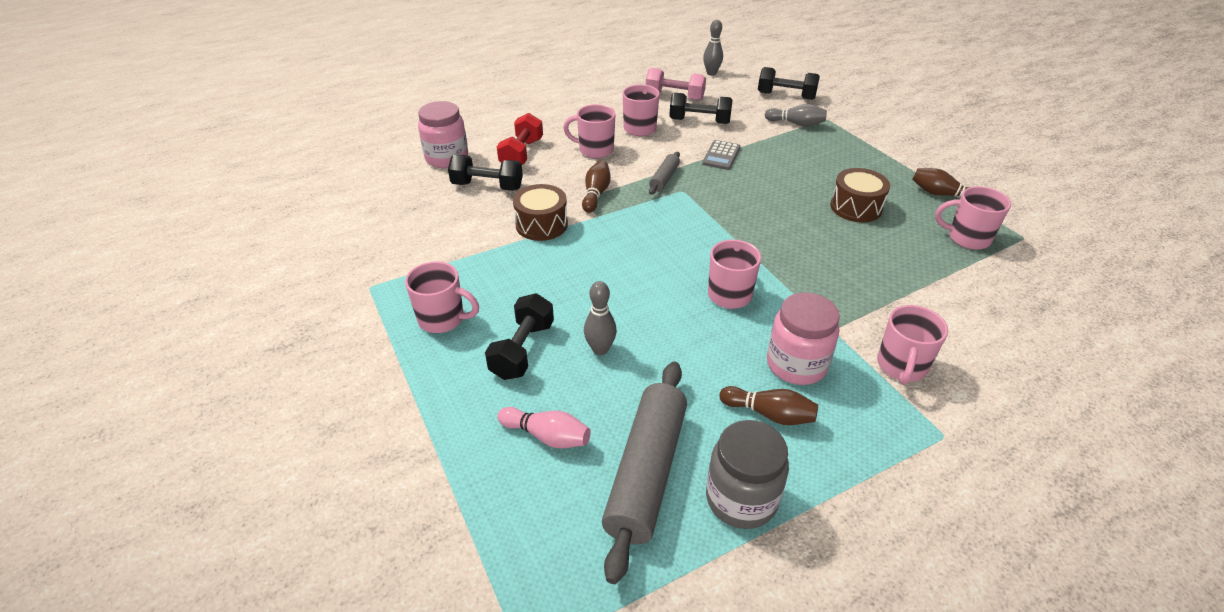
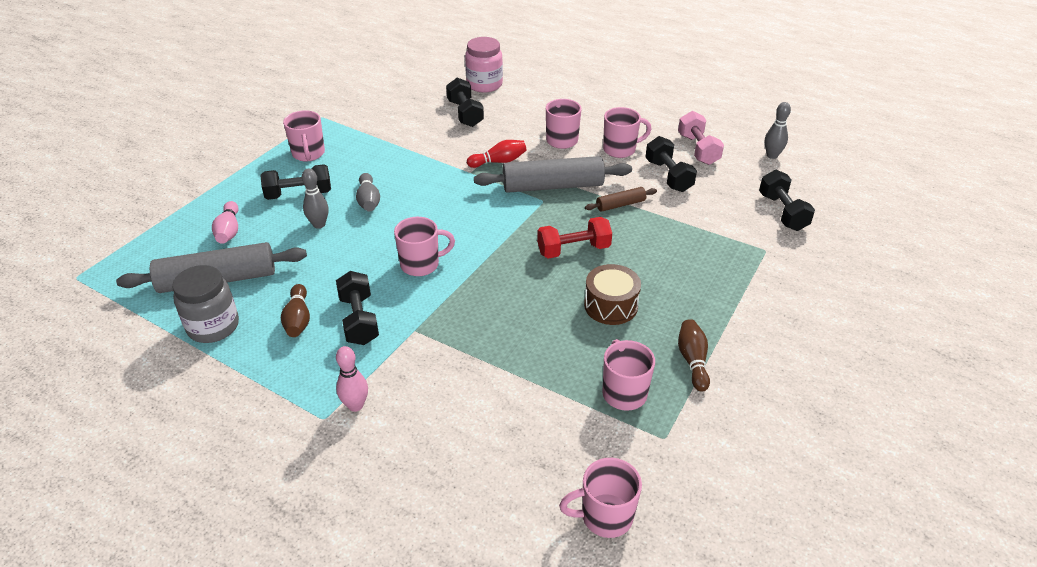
camera: 60 degrees right, 0 degrees up
(522, 154) = (521, 111): red dumbbell -> red dumbbell (573, 250)
(541, 224) = (438, 152): brown drum -> none
(596, 194) = (499, 161): brown bowling pin -> red bowling pin
(664, 178) = (553, 186): grey rolling pin -> grey rolling pin, size x2.06
(721, 156) = (620, 205): grey calculator -> brown rolling pin
(796, 124) = (731, 233): grey bowling pin -> grey bowling pin (368, 200)
(796, 364) = (359, 320): pink jar -> black dumbbell
(901, 366) = (392, 379): pink mug -> pink mug (605, 516)
(932, 405) = (355, 405): none -> pink bowling pin

